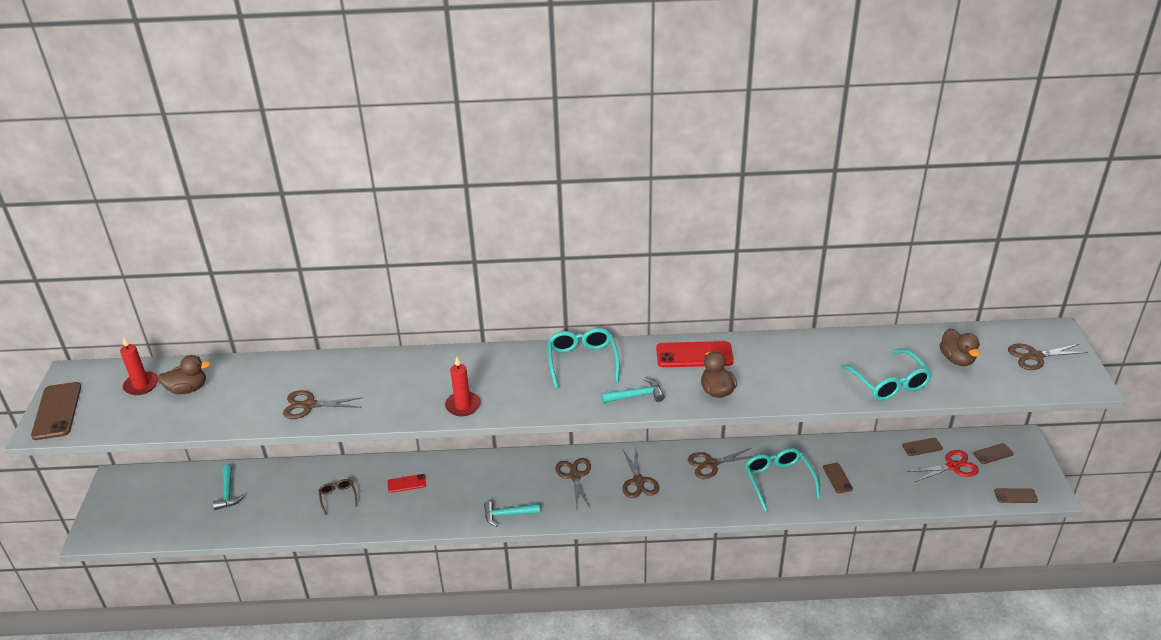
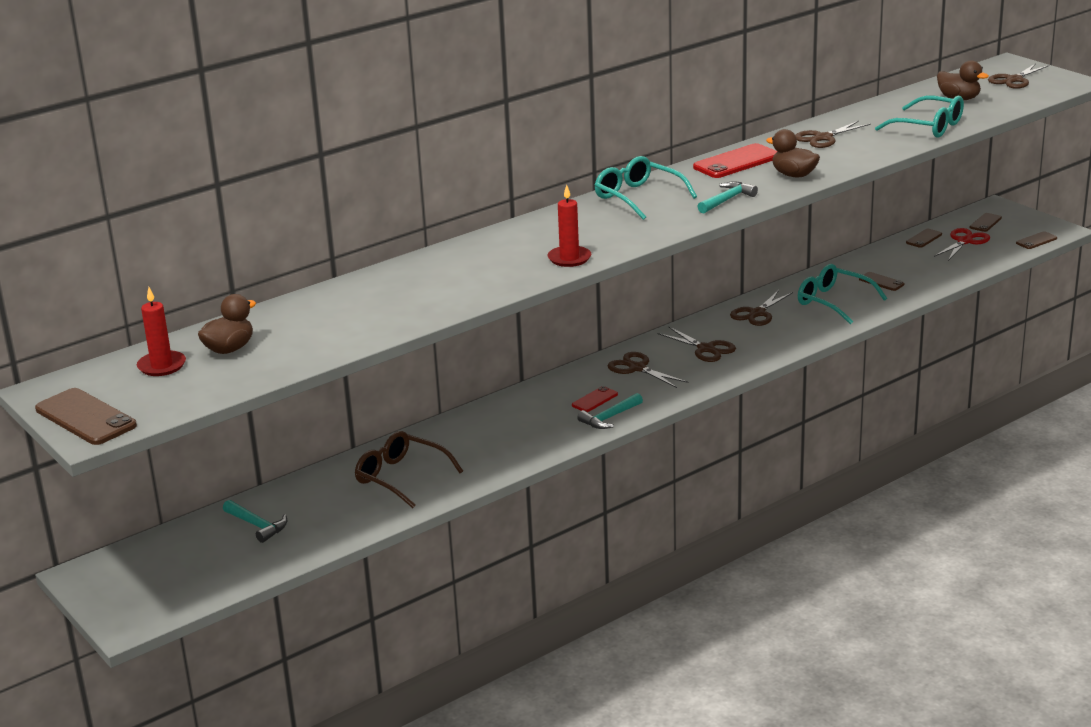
camera: 35 degrees left, 10 degrees down
(309, 405) = (401, 311): brown scissors -> brown scissors (823, 138)
(338, 497) = (401, 477): brown glasses -> brown glasses, size x1.82
(406, 483) = (465, 439): red phone -> red phone (595, 400)

